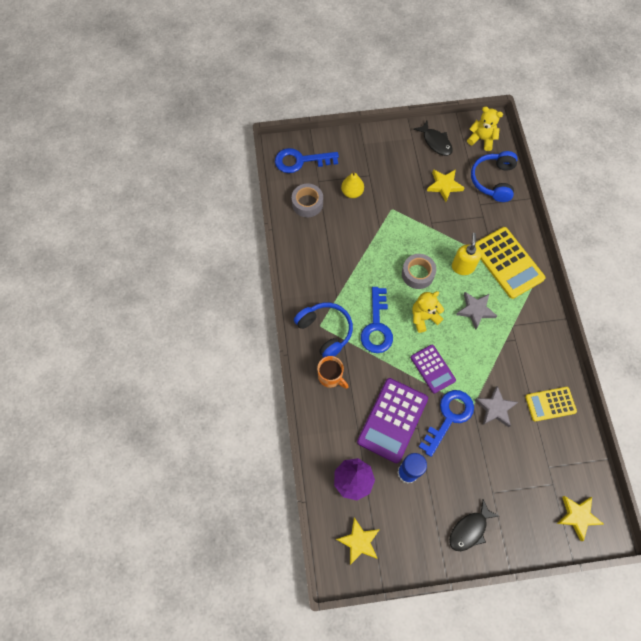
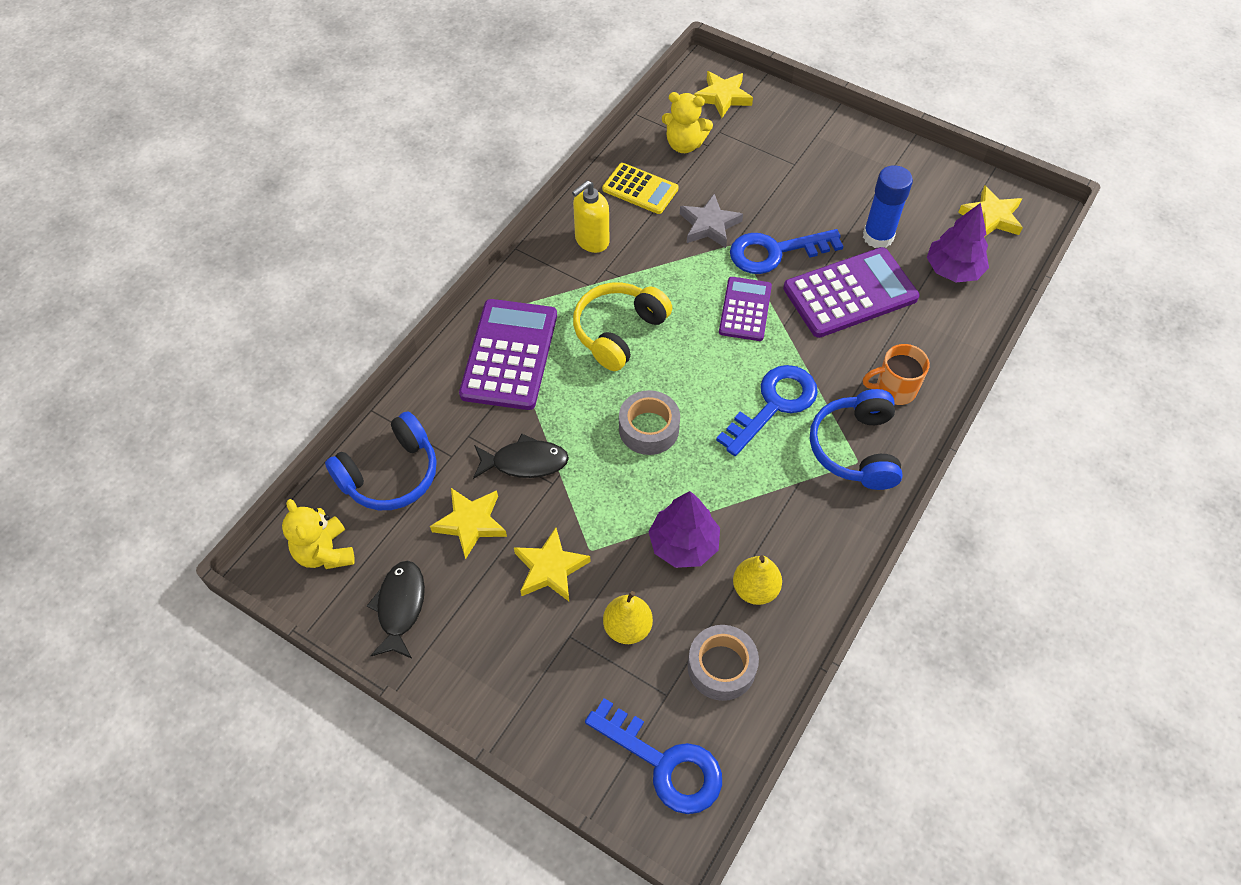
camera: 140 degrees left, 10 degrees down
(318, 239) = (755, 589): none -> yellow pear
(331, 377) = (894, 389): orange mug -> orange mug turned 90 degrees counterclockwise
(359, 236) = (683, 544): none -> purple tree
(399, 192) = (550, 568): none -> yellow star
(424, 317) = (697, 371): yellow teddy bear -> yellow teddy bear (684, 144)
(462, 267) = (576, 392): yellow soap dispenser -> yellow soap dispenser (591, 240)
(469, 529) = (851, 154): black fish -> black fish (525, 462)
(475, 310) = (619, 332): grey star -> yellow headphones
(507, 262) = (509, 355): yellow calculator -> purple calculator

